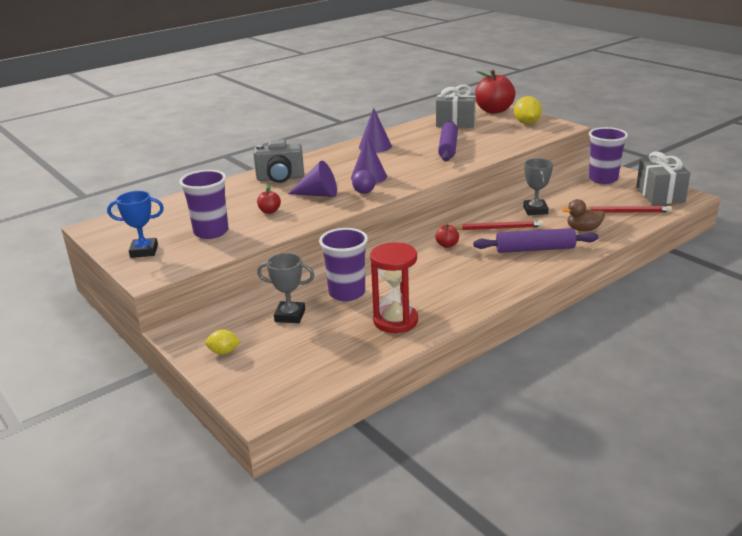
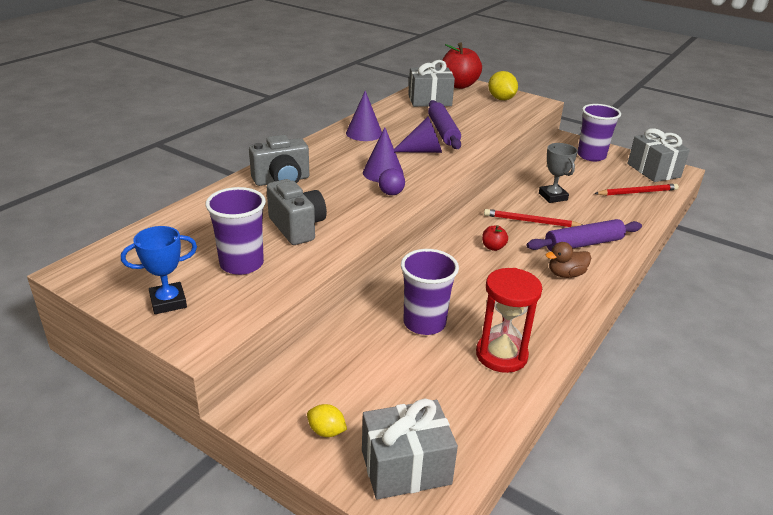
camera: 20 degrees left, 5 degrees up
(224, 352) = (326, 431): yellow lemon -> yellow lemon turned 45 degrees clockwise
(267, 381) = (406, 467): none -> grey gift
(269, 211) = (297, 227): red apple -> grey camera
(290, 316) = (377, 364): grey trophy -> none
(318, 194) = (340, 200): purple cone -> purple cone (422, 151)
(498, 228) = (531, 221): red pencil -> red pencil turned 150 degrees counterclockwise
(583, 229) = (612, 216): brown duck -> brown duck (566, 274)

